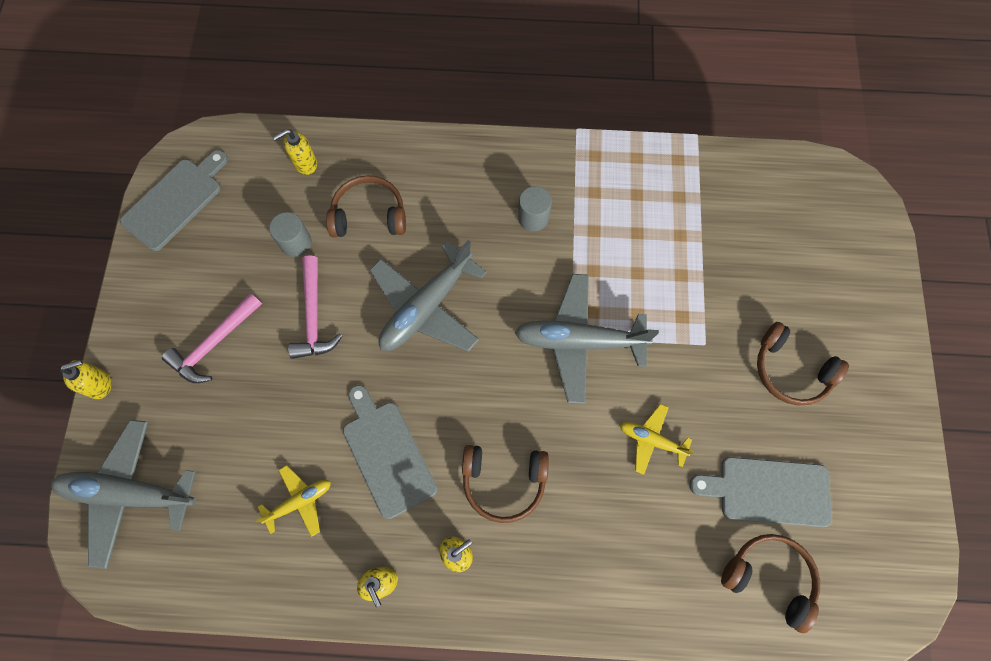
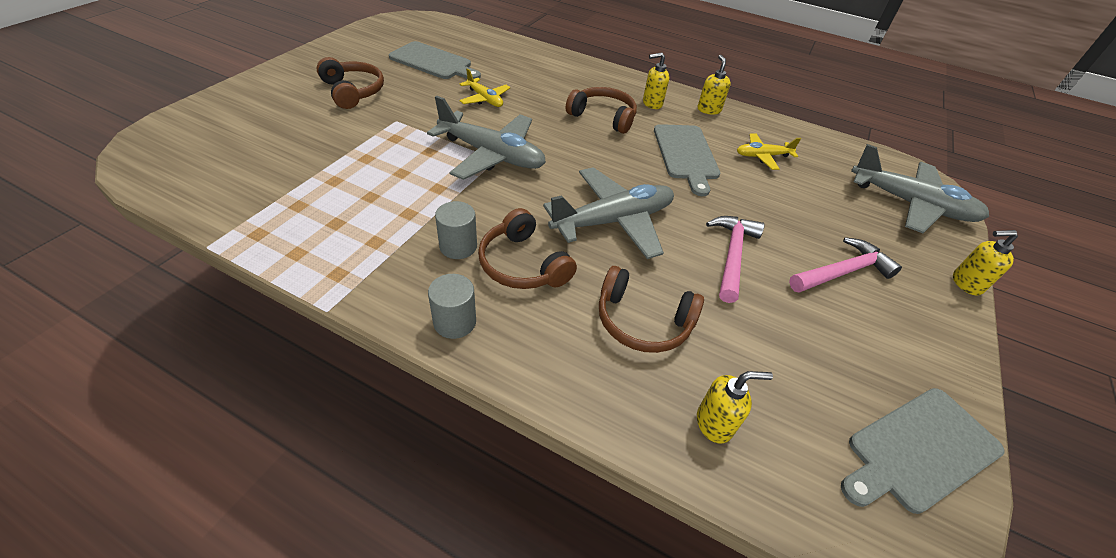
camera: 160 degrees left, 25 degrees down
(296, 243) = (742, 328): grey cylinder -> grey cylinder (454, 322)
(769, 577) = (469, 43): brown headphones -> brown headphones (522, 264)

